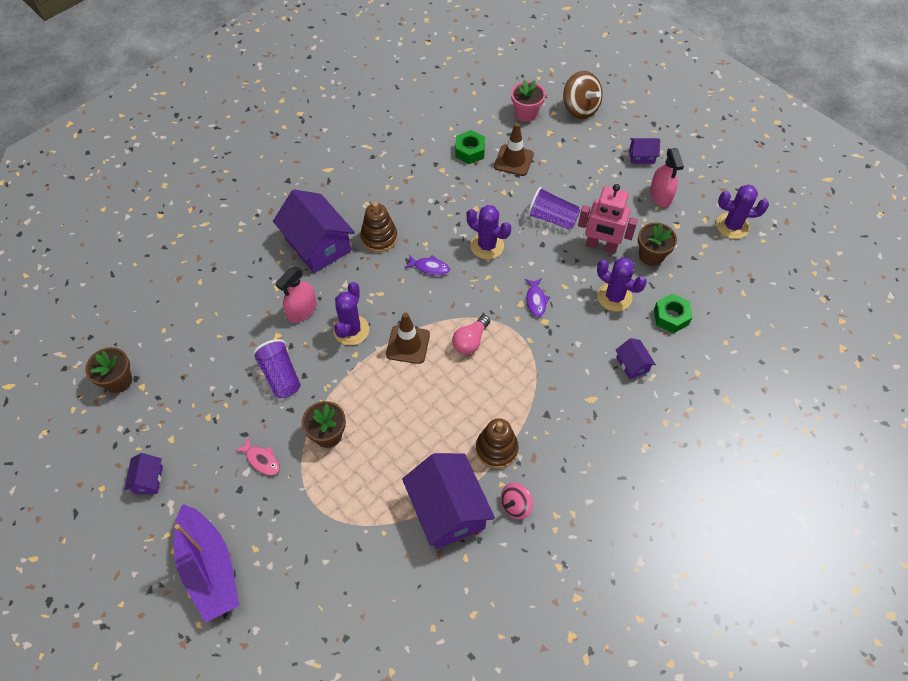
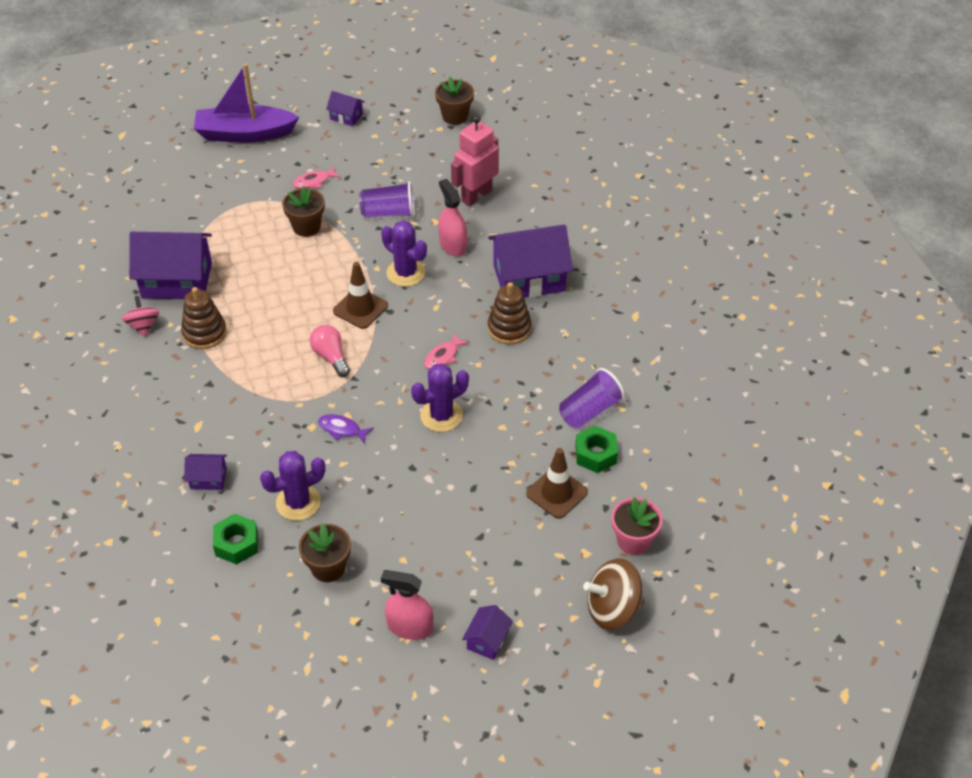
camera: 115 degrees right, 10 degrees down
(429, 267) = (443, 356): purple fish -> pink fish
(552, 218) = (444, 493): purple cup -> purple cup (590, 410)
(601, 246) = (373, 523): pink robot -> pink robot (476, 195)
(732, 226) = (314, 684): purple cactus -> none

